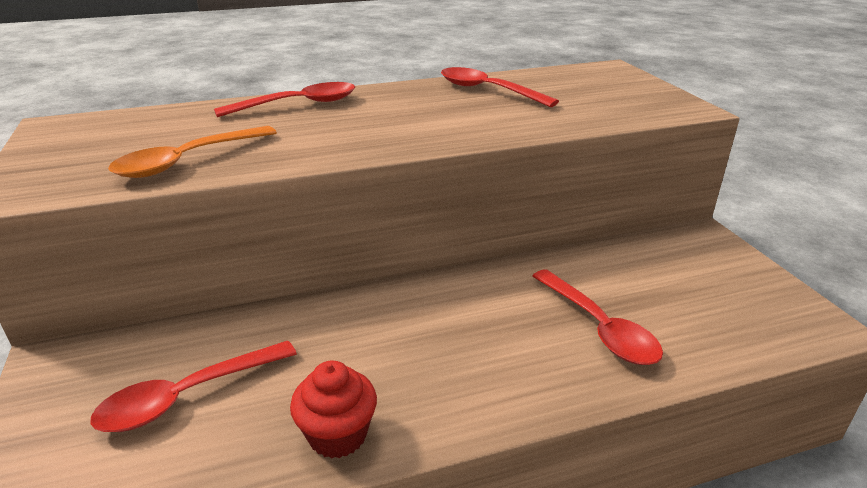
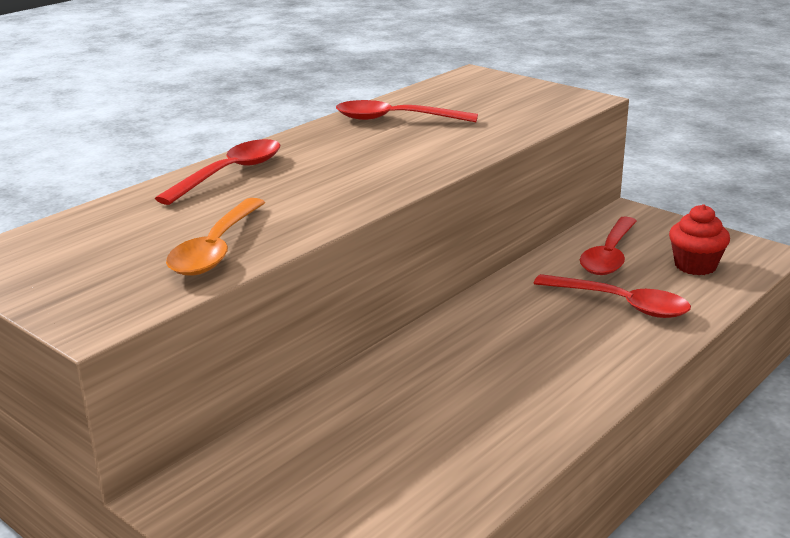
camera: 30 degrees left, 5 degrees down
(187, 396) = (353, 468): red spoon -> red spoon (609, 256)
(337, 435) = (513, 441): red cupcake -> red cupcake (695, 266)

